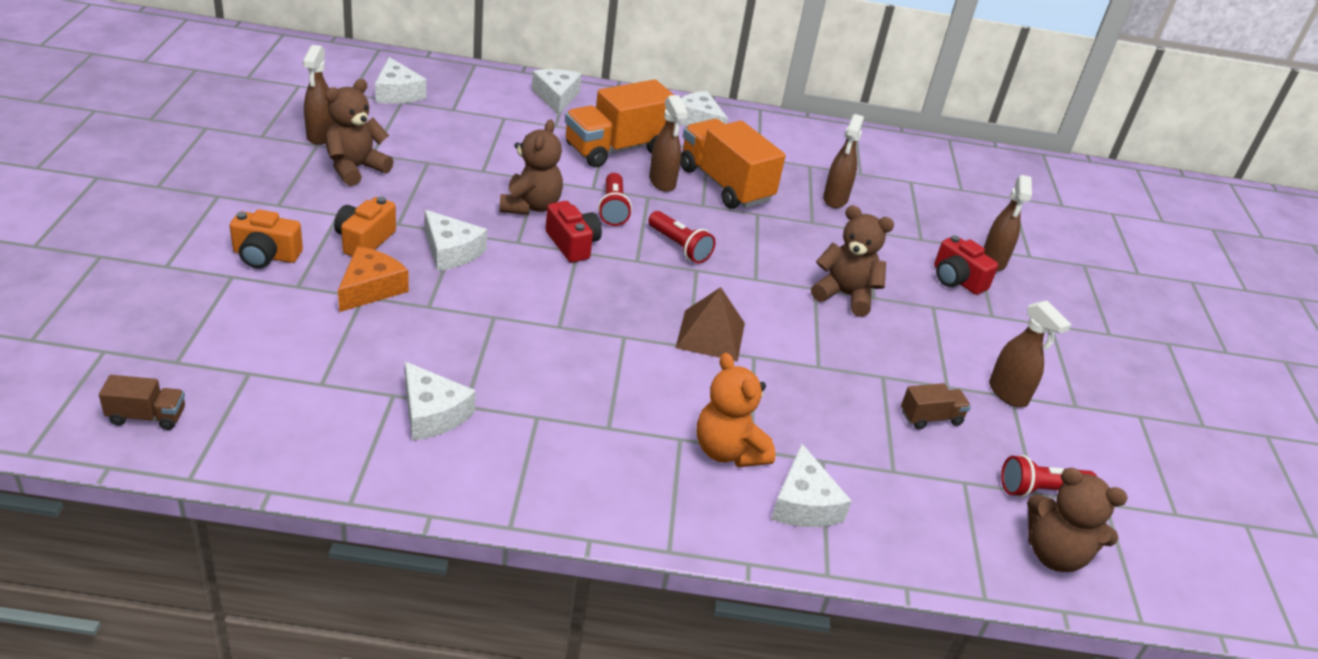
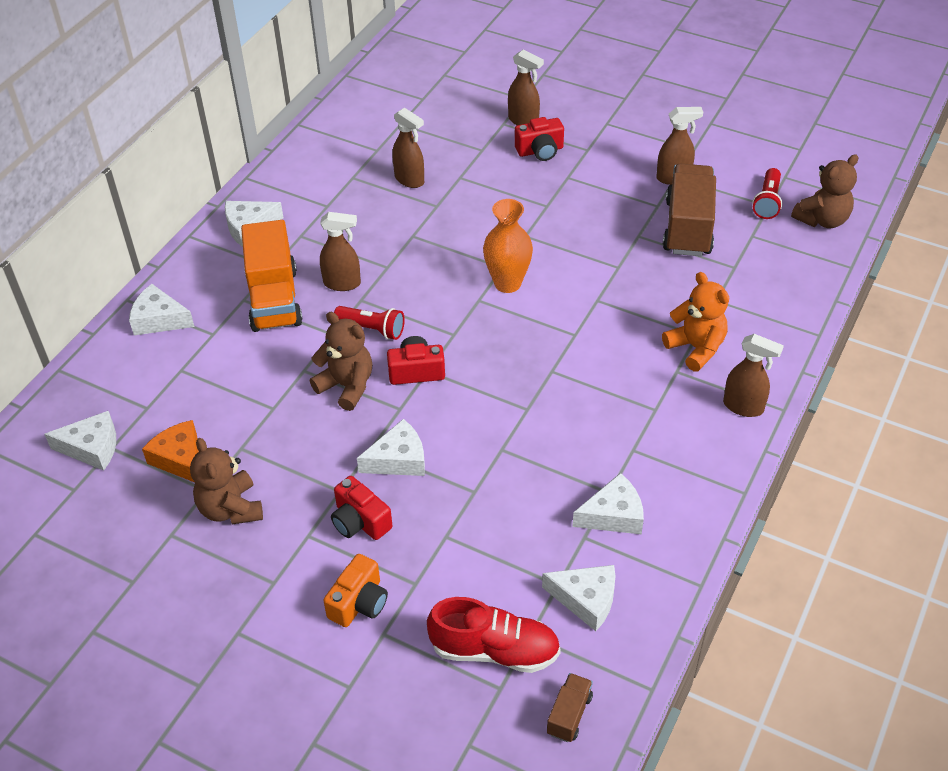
camera: 60 degrees left, 10 degrees up
(224, 350) = (494, 650): none -> red shoe
(320, 136) = (154, 529): brown spray bottle -> brown spray bottle (743, 407)
(364, 240) = (360, 521): orange camera -> red camera
(370, 288) = (436, 528): orange cheese -> orange cheese (180, 459)
(679, 247) = (443, 301): red flashlight -> none
(710, 335) = (565, 317): brown pyramid -> none
(724, 185) = (361, 242): orange truck -> none
(728, 451) = (696, 348): orange teddy bear -> orange teddy bear turned 120 degrees counterclockwise
(734, 286) = (507, 283): none -> orange vase
(804, 503) = (755, 324): white cheese -> white cheese (586, 599)
(845, 295) = (539, 221): brown teddy bear -> none
(930, 418) = (688, 227): brown truck -> brown truck, size x2.15

